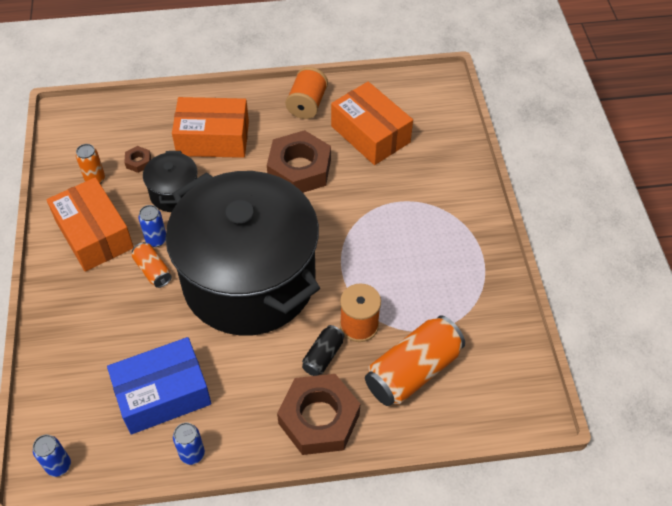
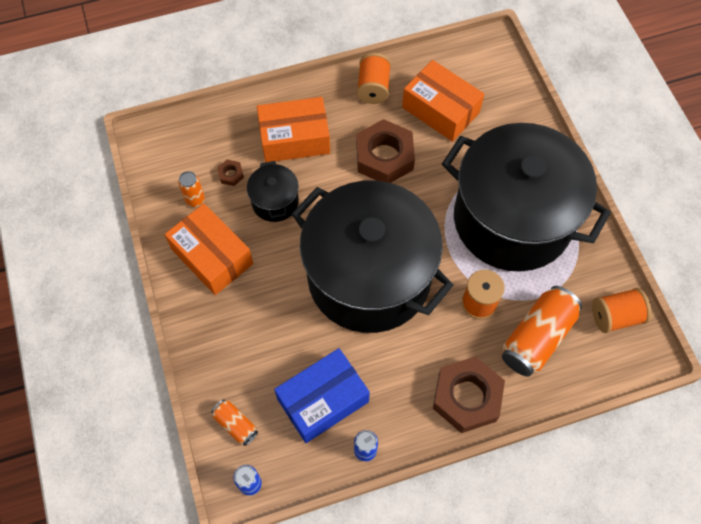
camera: 10 degrees left, 10 degrees up
(153, 270) = (278, 283): orange can -> orange can (235, 424)
(156, 240) = (272, 252): blue can -> none
(323, 356) = (455, 338): black can -> none
(417, 249) = (512, 219): none -> black pot
(506, 364) = (615, 316): none -> orange spool

